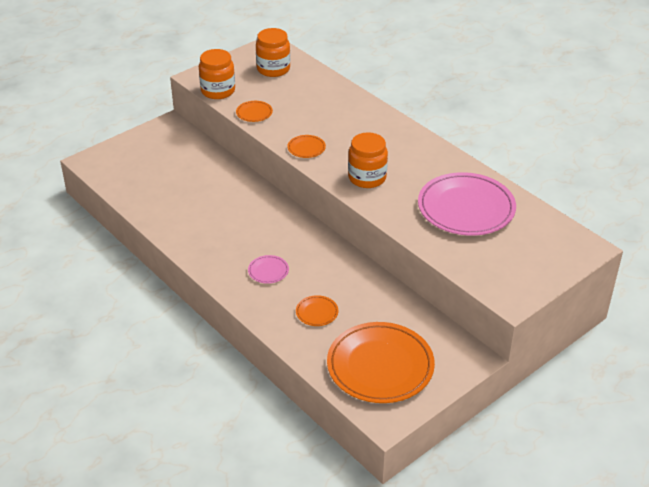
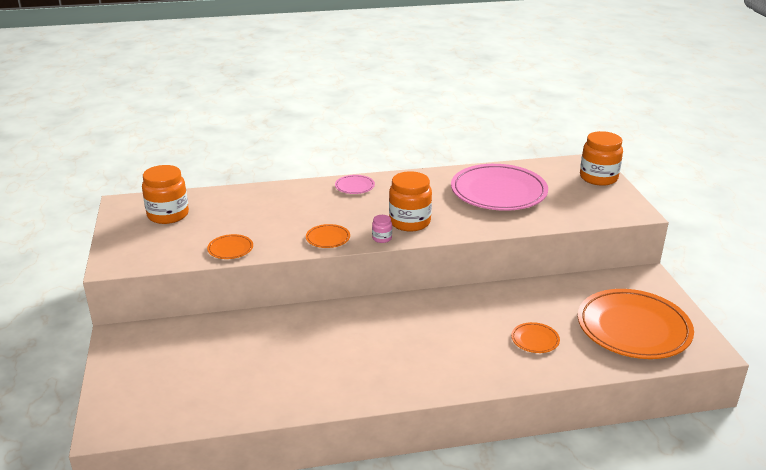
camera: 60 degrees left, 10 degrees down
(218, 91) = (159, 258): orange jar -> orange jar (598, 178)
(268, 271) = (448, 350): pink plate -> pink plate (354, 186)
(330, 173) = (382, 238): none -> pink jar

